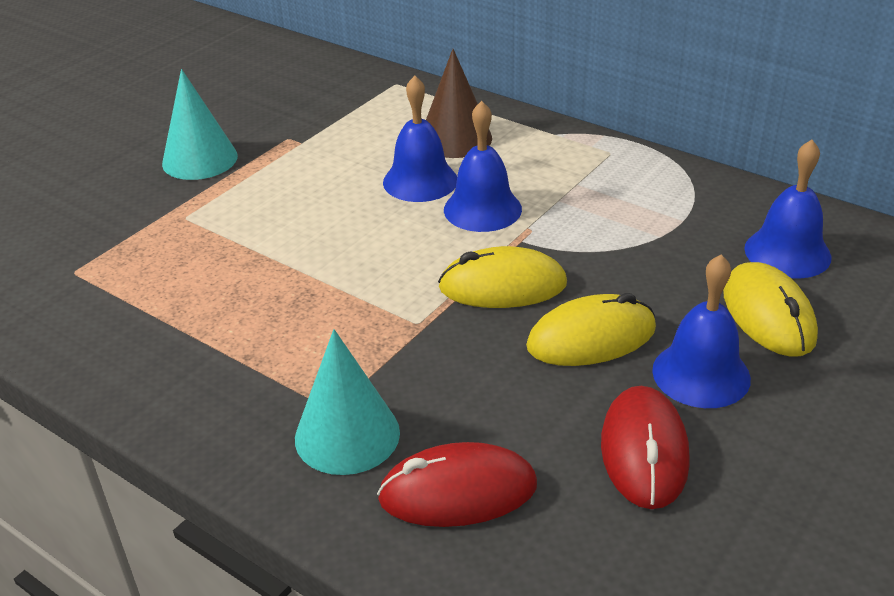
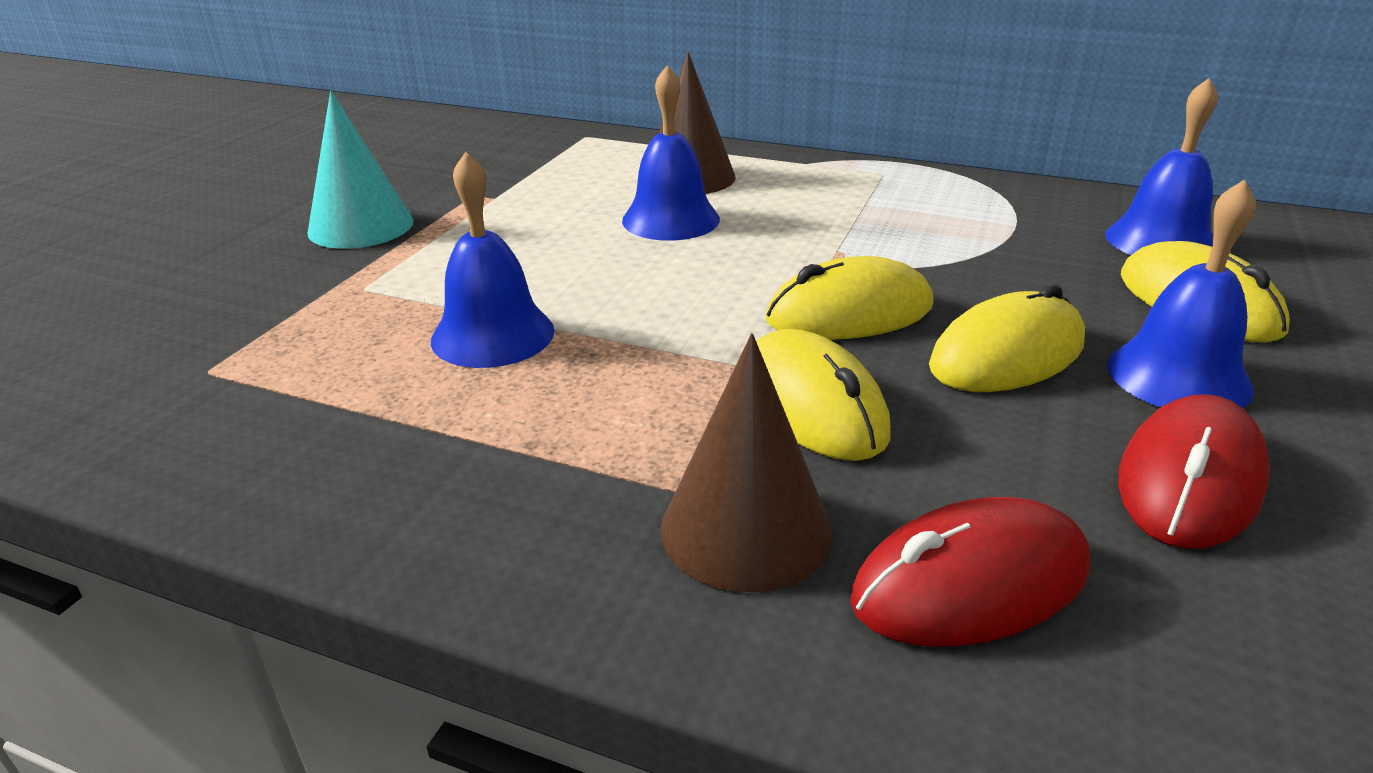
camera: 15 degrees left, 5 degrees down
(347, 435) = (746, 529): turquoise cone -> brown cone
(435, 356) = (813, 404): none -> yellow mouse
(482, 209) = (768, 238): blue bell -> blue bell (493, 335)
(644, 451) = (1189, 480): red mouse -> red mouse turned 45 degrees clockwise

